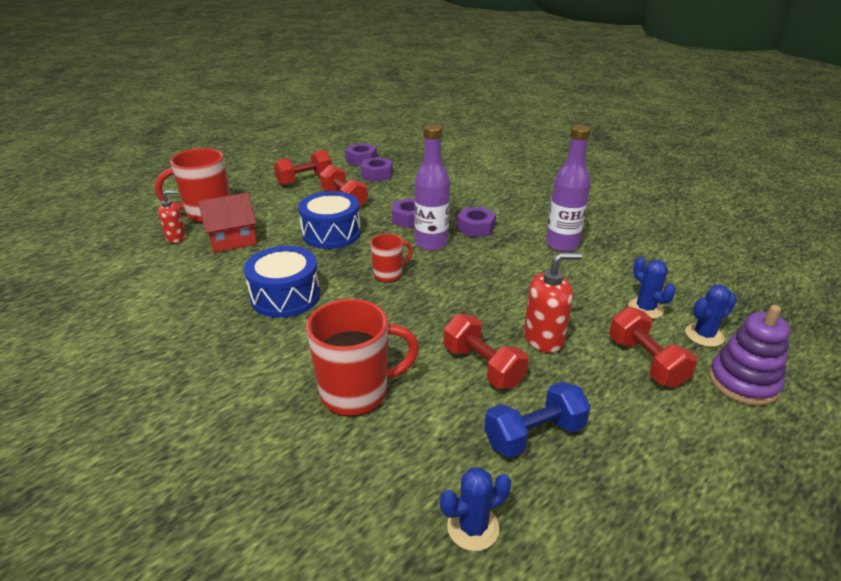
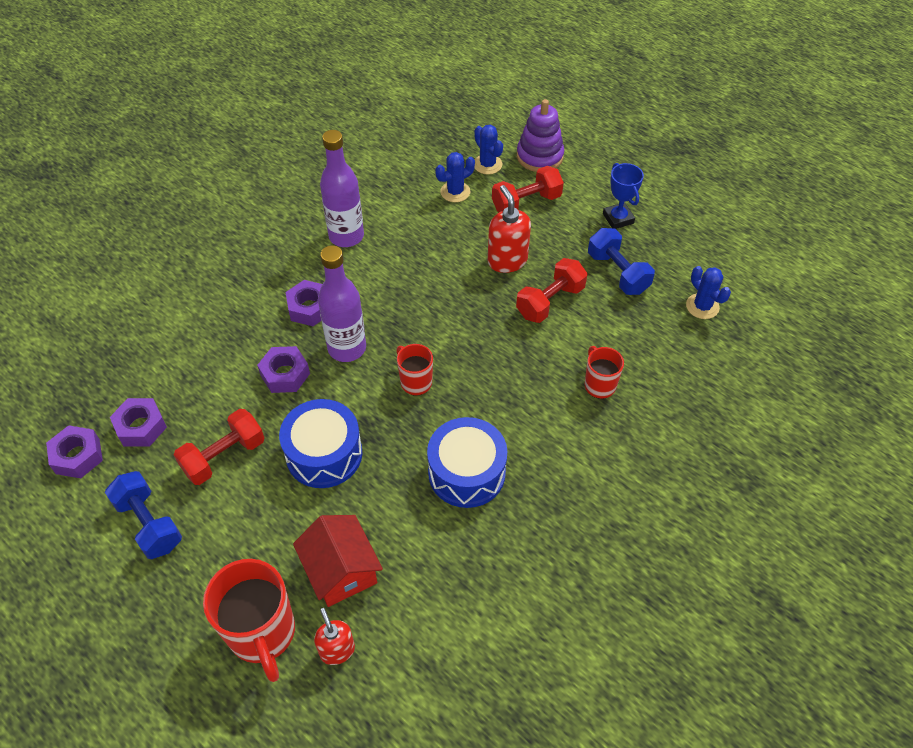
camera: 95 degrees left, 20 degrees up
(304, 180) = (149, 524): red dumbbell -> blue dumbbell
(357, 393) = (599, 385): red mug -> red mug, size x0.55
(642, 451) = (618, 218): none -> blue trophy

